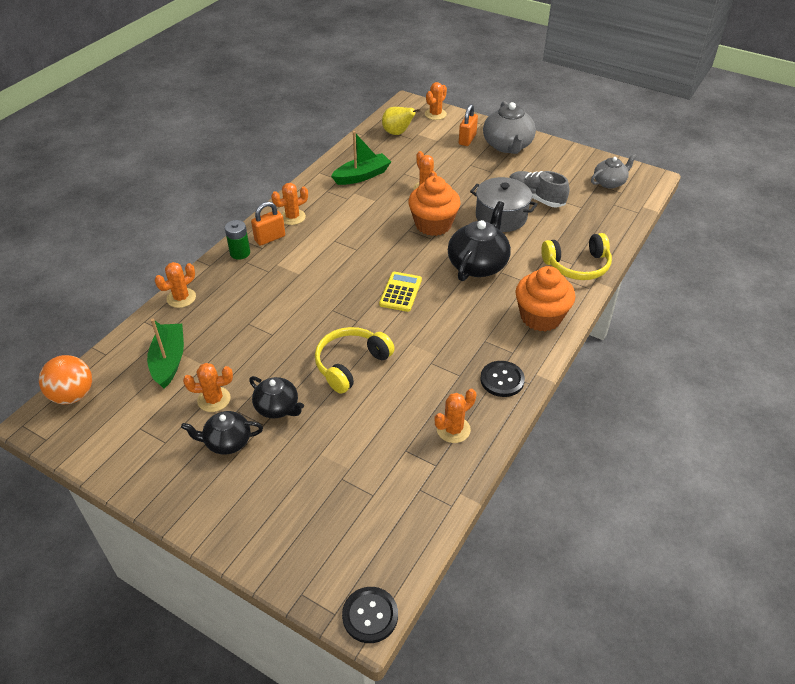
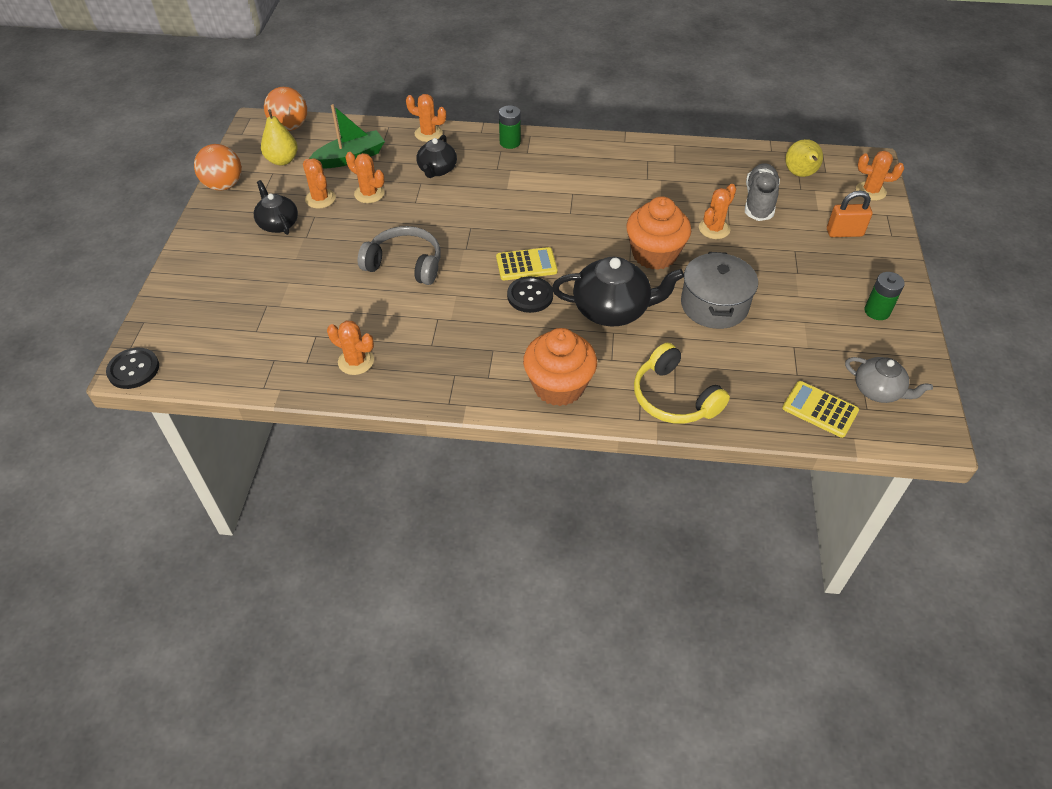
camera: 65 degrees right, 5 degrees up
(125, 474) = (224, 185): none -> orange ball
(126, 415) = (282, 160): none -> yellow pear
(270, 238) = (544, 152): orange padlock -> none
(277, 407) = (329, 238): black teapot -> black teapot (437, 170)
(292, 217) = (587, 154): orange cactus -> orange cactus (369, 194)
(351, 364) = (405, 264): yellow headphones -> grey headphones
(362, 176) = (695, 175): green boat -> none
(502, 380) = (442, 379): black button -> black button (530, 296)
(507, 146) = (866, 271): grey teapot -> none
(535, 198) = (778, 325): grey shoe -> grey shoe (759, 201)
(544, 156) = (877, 311): none -> green battery
(614, 210) = (820, 409): none -> yellow calculator

